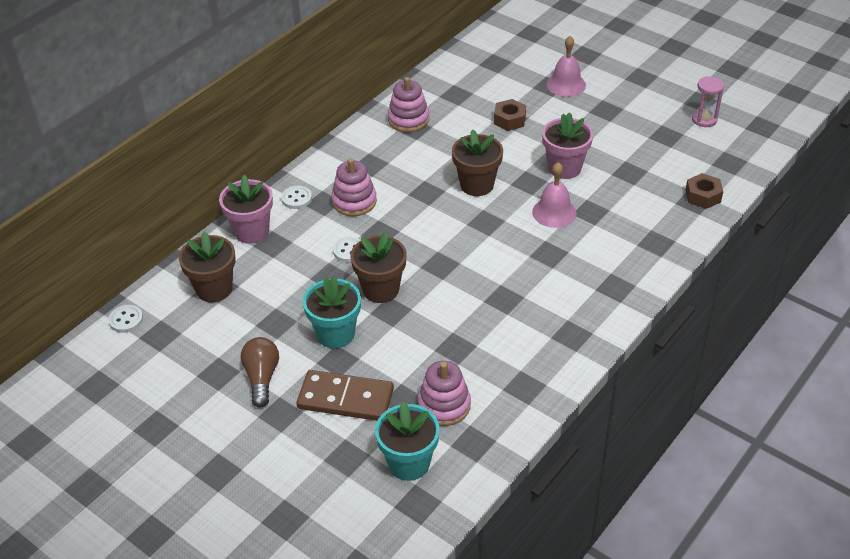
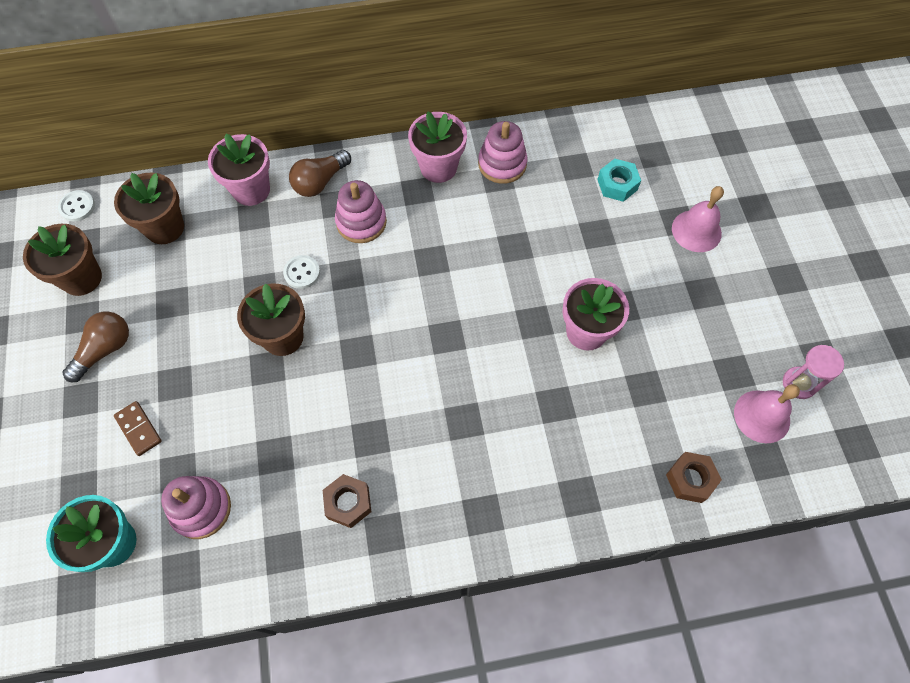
camera: 40 degrees right, 20 degrees up
(296, 198) = (320, 182): white button -> brown light bulb
(335, 334) = (201, 354): turquoise flower pot -> none
(345, 399) = (138, 429): brown domino -> brown domino, size x0.53
(369, 145) = (438, 167): none -> pink flower pot
(477, 185) = (483, 287): brown flower pot -> brown flower pot (81, 278)
(493, 89) = (617, 184): none -> turquoise nut
(509, 120) = (594, 233): brown nut -> brown nut (348, 503)
(554, 212) = (520, 376): pink bell -> pink bell (762, 416)

